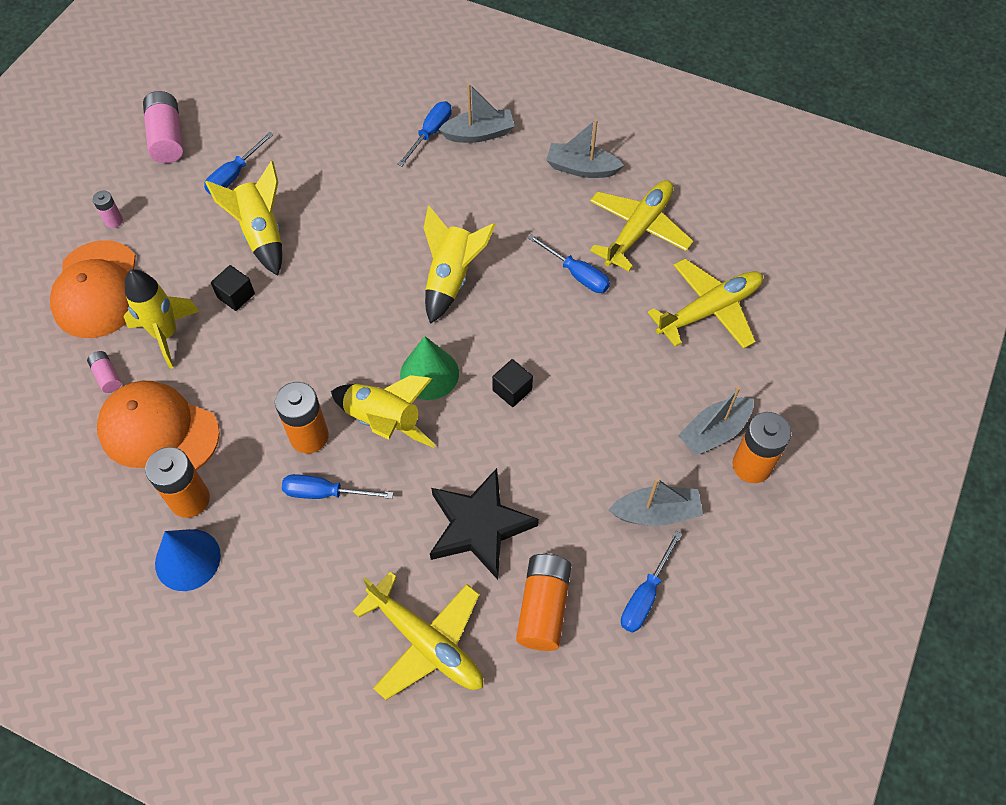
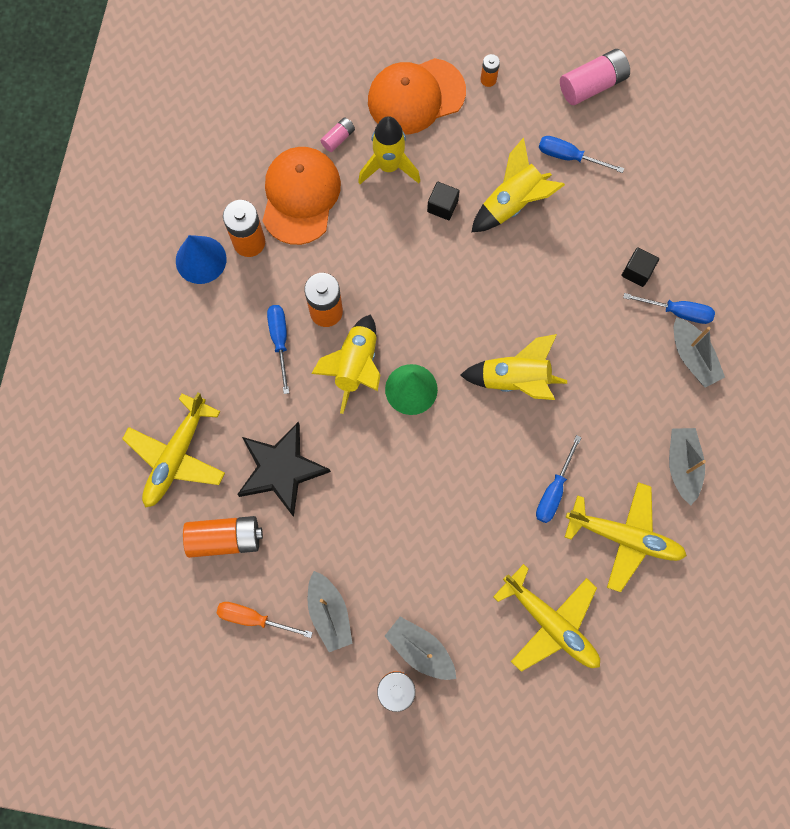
camera: 75 degrees right, 15 degrees up
(114, 221) = (488, 79): pink battery -> orange battery
(512, 390) = (414, 463): black cube -> black cube (637, 271)
(645, 595) = (253, 618): blue screwdriver -> orange screwdriver

